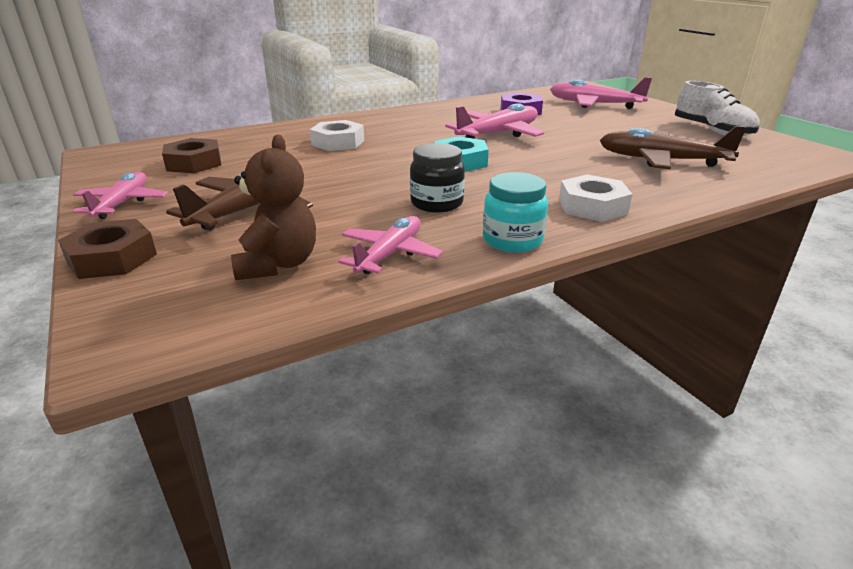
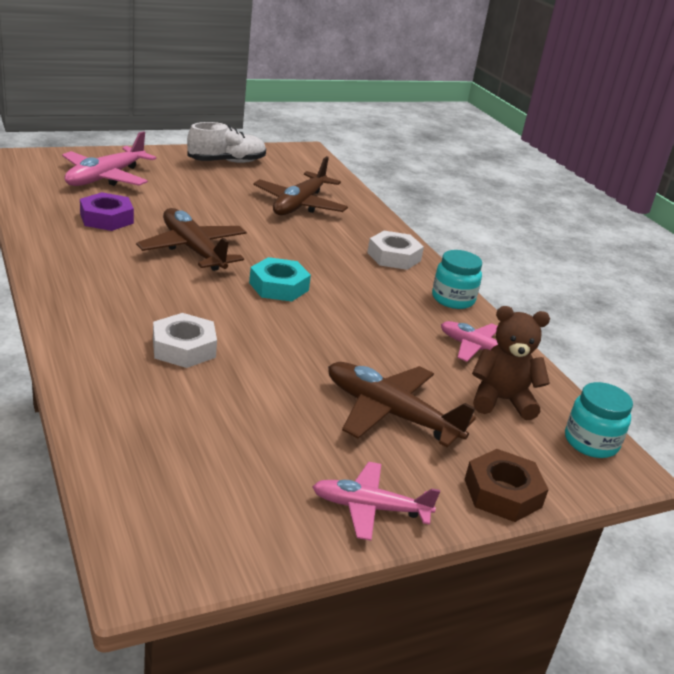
camera: 90 degrees left, 0 degrees up
(183, 323) = (591, 442): none -> turquoise jar
(194, 163) = (233, 462): brown nut -> none
(437, 203) = (383, 316): black jar -> none
(498, 134) = (193, 250): pink plane -> brown plane

